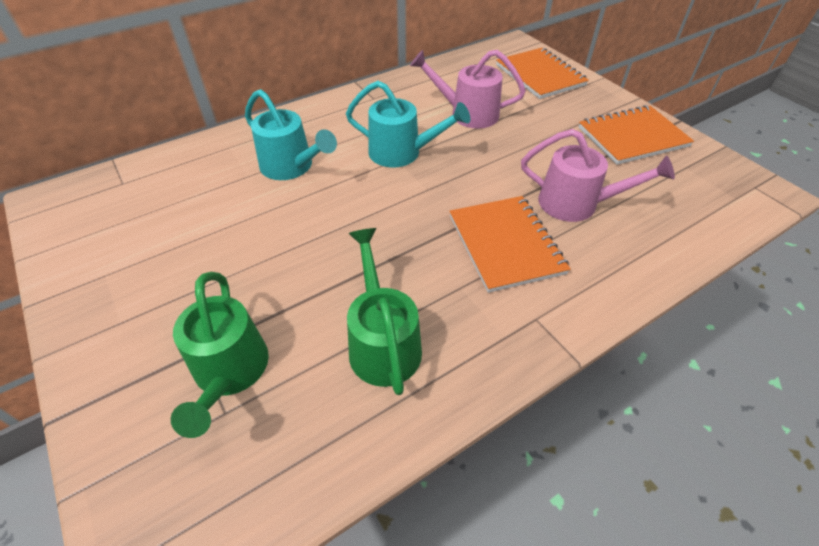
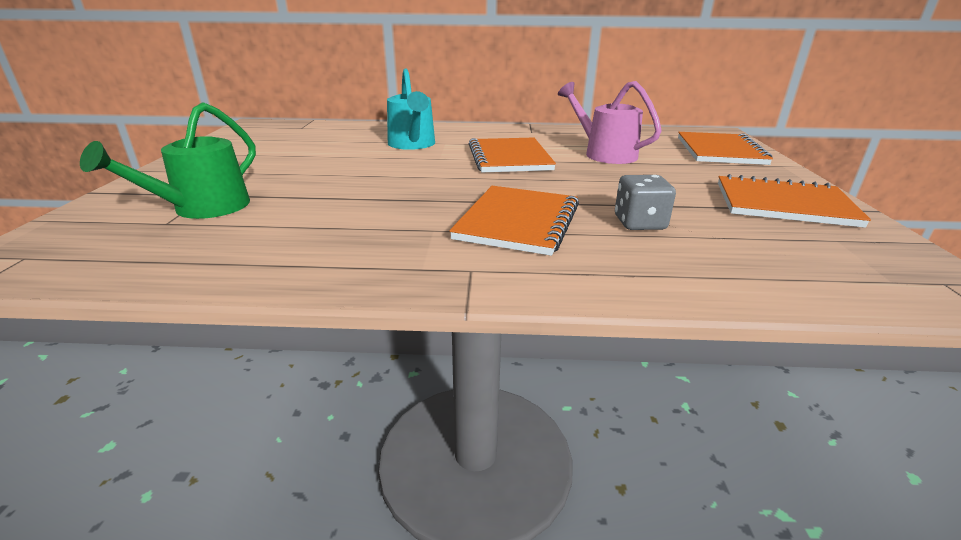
camera: 35 degrees right, 20 degrees down
(382, 341) = (319, 232): green watering can -> none
(402, 153) = (509, 158): turquoise watering can -> orange notebook
(577, 204) = (639, 223): pink watering can -> grey dice

